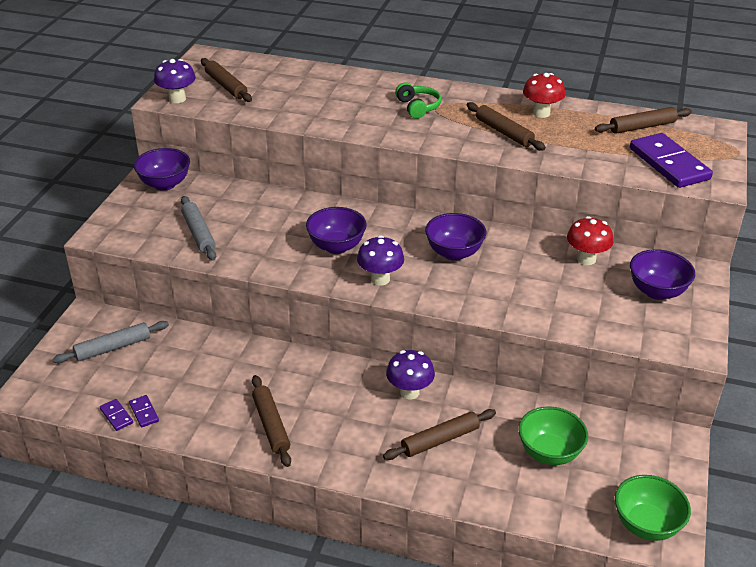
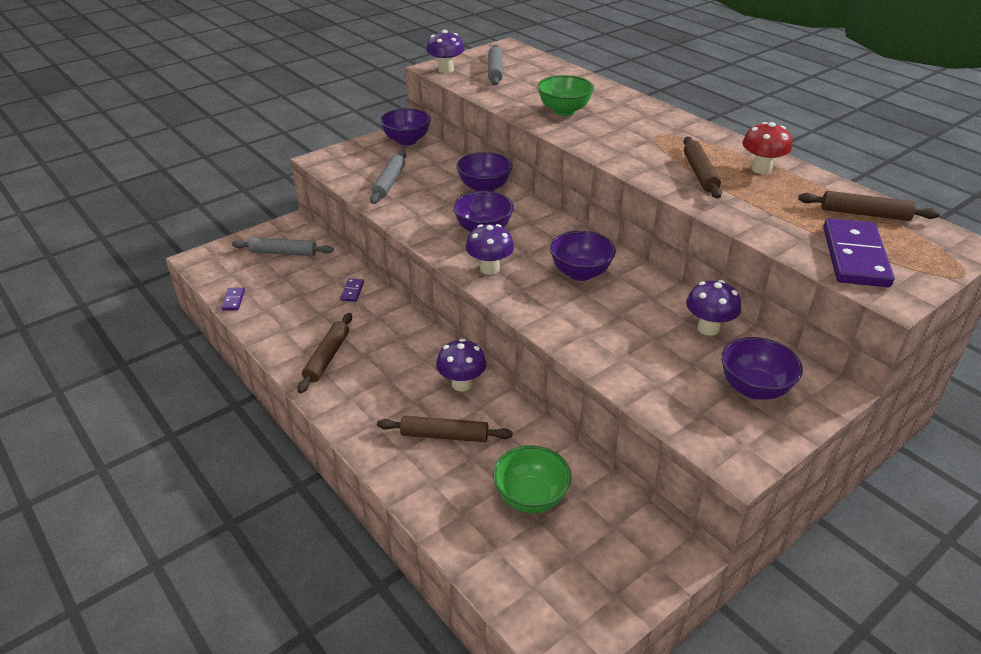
camera: 35 degrees right, 0 degrees up
(144, 412) = (253, 306): purple domino -> purple domino (352, 291)
(226, 86) = (495, 71): brown rolling pin -> grey rolling pin
(293, 206) = (484, 188): none -> purple bowl
(418, 107) = (640, 130): green headphones -> none
(586, 259) = (708, 328): red mushroom -> purple mushroom
(646, 525) = (555, 617): green bowl -> green bowl (564, 111)

